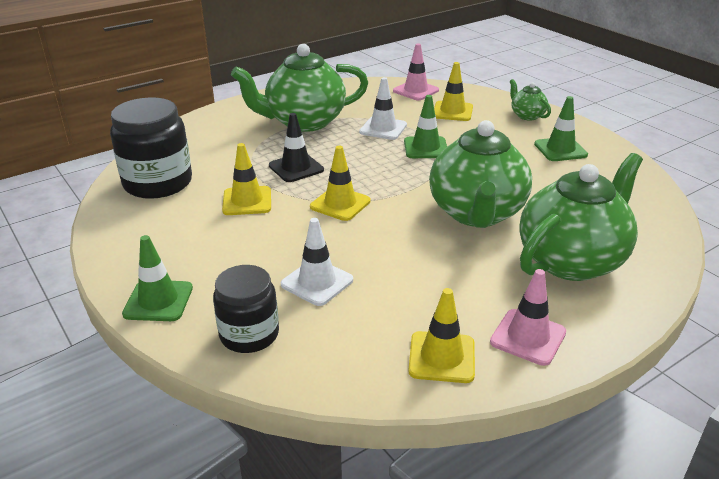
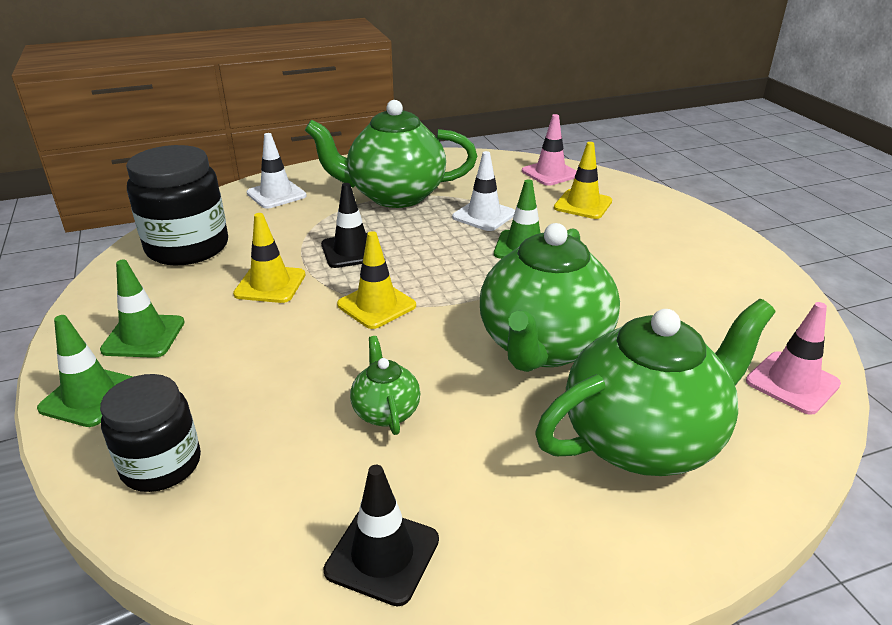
camera: 15 degrees right, 0 degrees up
(317, 282) = (286, 407): white traffic cone -> white traffic cone (276, 194)
(441, 357) = (382, 555): yellow traffic cone -> black traffic cone
(527, 115) = (678, 222): green teapot -> green teapot (386, 411)
(528, 337) = (520, 550): pink traffic cone -> pink traffic cone (792, 383)
(560, 149) = (703, 274): green traffic cone -> green traffic cone (143, 336)

